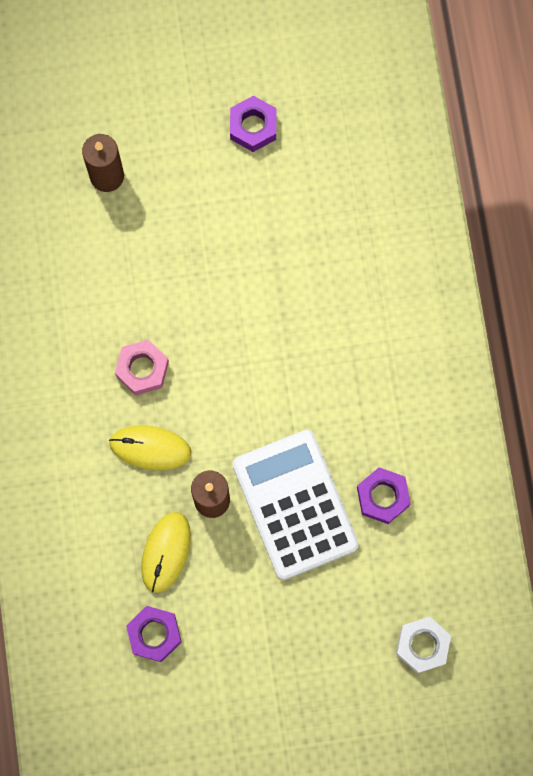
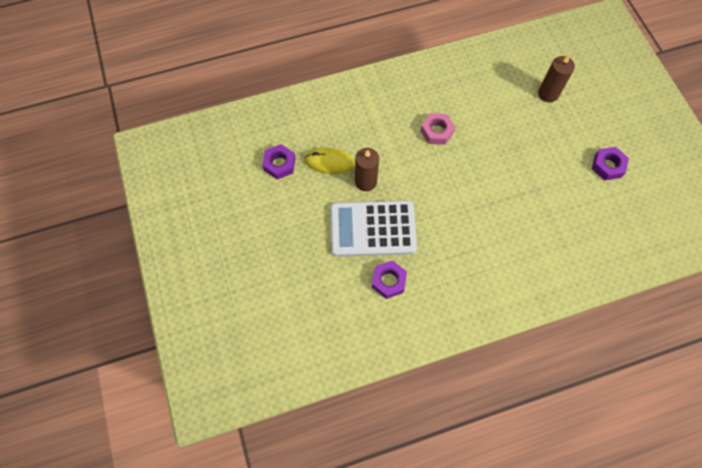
camera: 80 degrees right, 10 degrees down
(150, 448) = (390, 143): yellow mouse -> none
(295, 505) = (372, 229): white calculator -> white calculator turned 150 degrees counterclockwise
(422, 645) = (295, 321): white nut -> none

